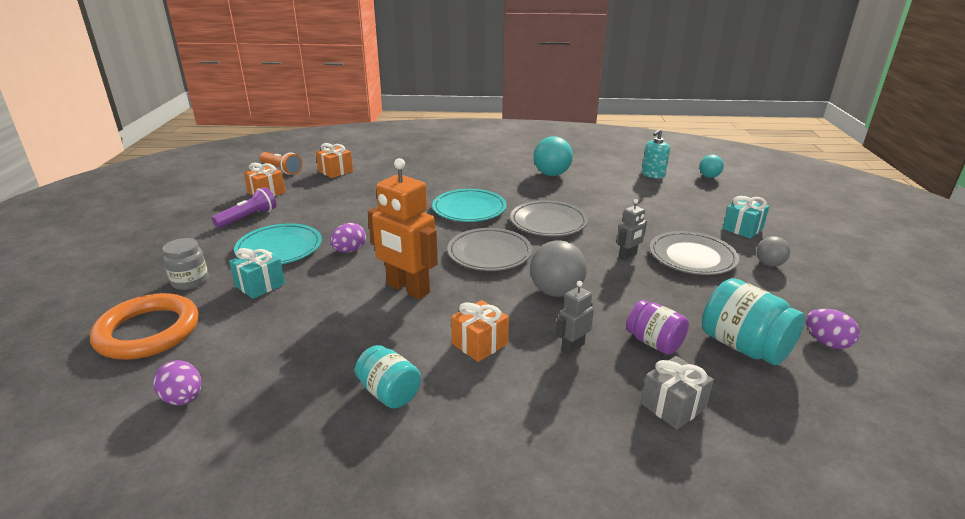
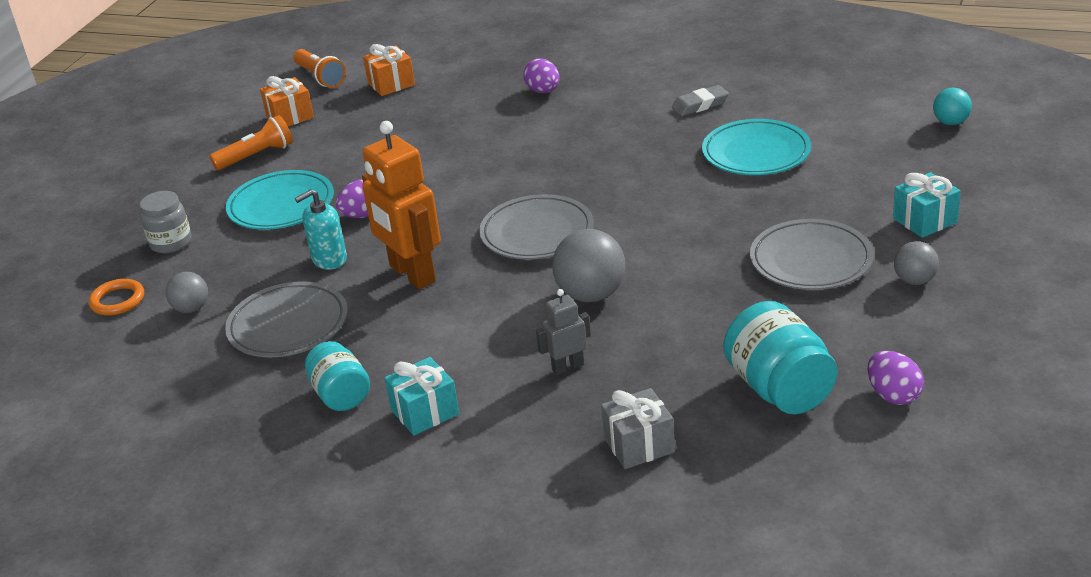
camera: 20 degrees right, 5 degrees up
(148, 331) = (117, 300): orange ring -> orange ring, size x0.50
(183, 399) = (139, 377): purple egg -> purple egg (543, 91)
(222, 332) = (191, 308): none -> grey ball
(248, 217) = (256, 156): purple flashlight -> orange flashlight
(260, 285) = (245, 254): turquoise gift -> turquoise gift (425, 412)
(469, 209) = (546, 161): turquoise plate -> turquoise plate (756, 153)
(479, 344) = (463, 351): orange gift -> none
(548, 222) = (644, 190): grey plate -> grey plate (288, 325)
(551, 174) = (700, 105): turquoise ball -> grey eraser
(627, 256) = (720, 252): grey robot -> none
(653, 175) = (860, 114): turquoise soap dispenser -> turquoise soap dispenser (329, 259)
(654, 343) = (670, 372): purple jar -> none

